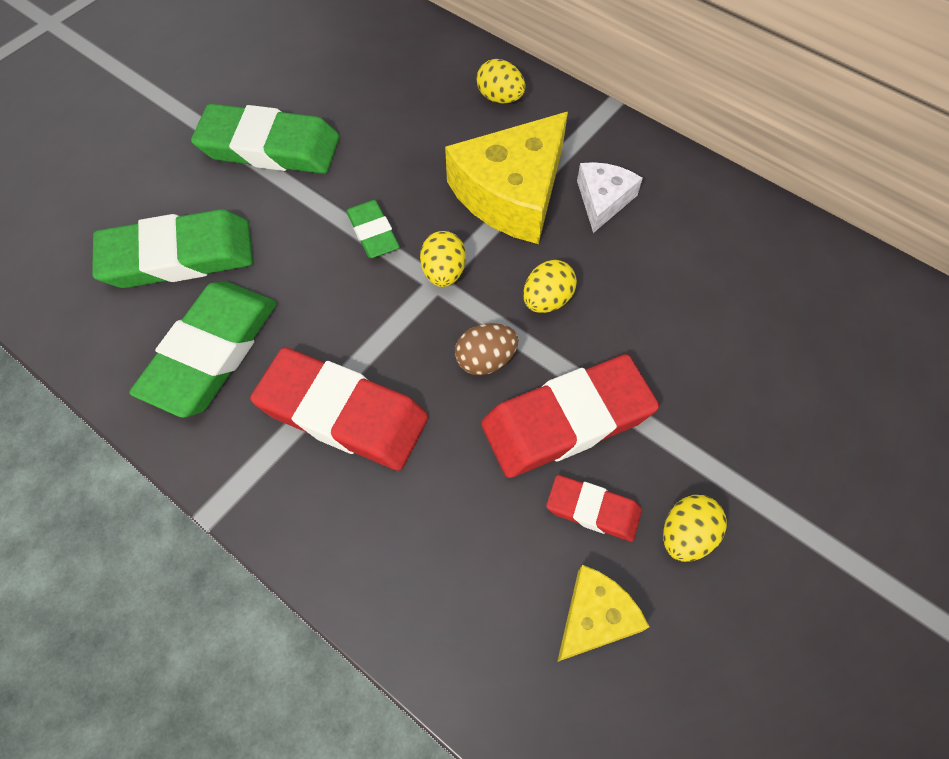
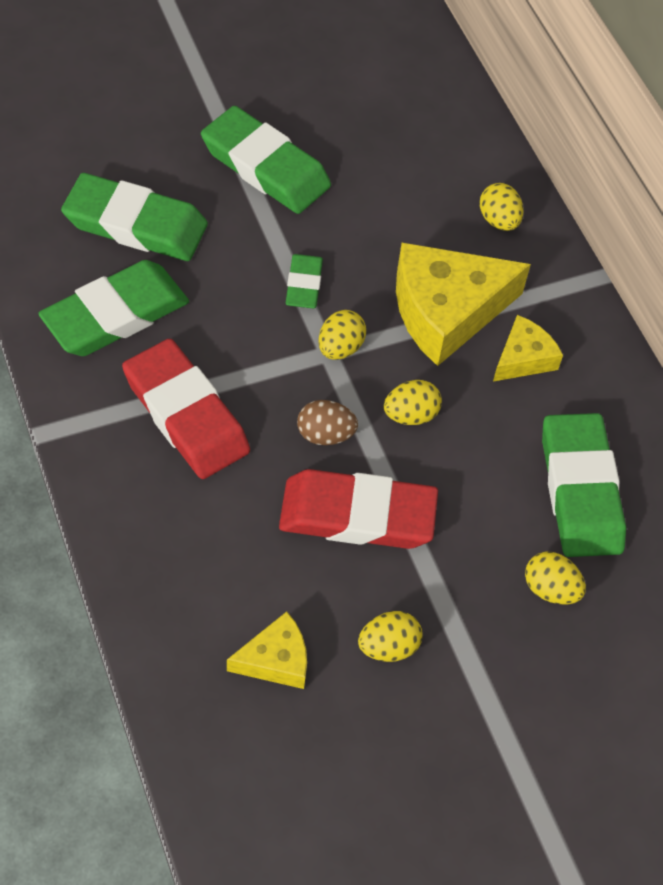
camera: 25 degrees right, 5 degrees down
(593, 510) = (329, 589): red eraser -> none
(603, 200) = (523, 358): white cheese -> yellow cheese
(732, 288) = (580, 490): none -> green eraser
(777, 391) = (550, 589): none -> yellow egg

